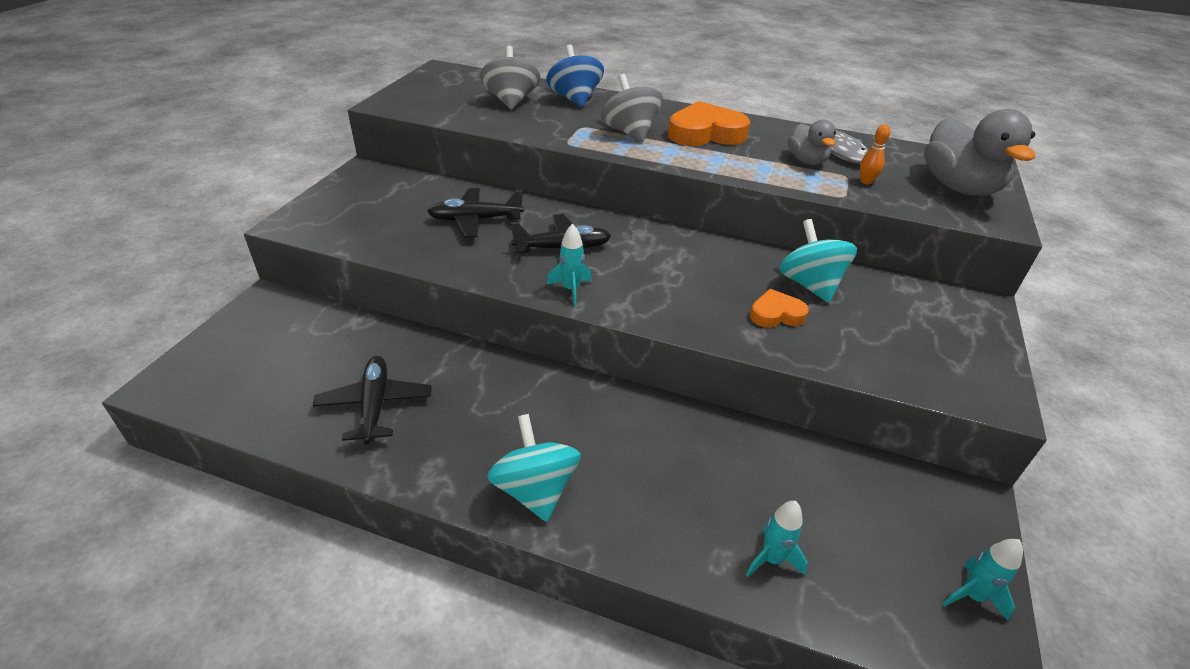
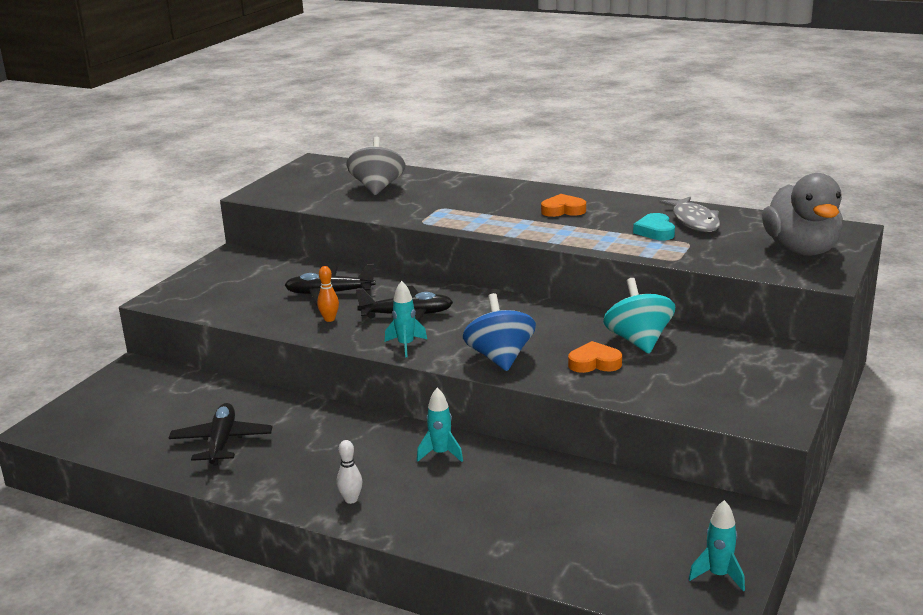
camera: 10 degrees right, 15 degrees down
(535, 490) = (351, 499): turquoise spinning top -> white bowling pin
(574, 99) = (441, 184): blue spinning top -> blue spinning top (500, 358)
(630, 133) = (486, 212): grey spinning top -> none
(705, 133) = (563, 210): orange heart -> orange heart, size x0.56
(771, 559) = (546, 548): turquoise rocket -> turquoise rocket (440, 454)
(806, 161) = (655, 231): grey duck -> turquoise heart
(866, 181) = (706, 247): orange bowling pin -> orange bowling pin (329, 319)

